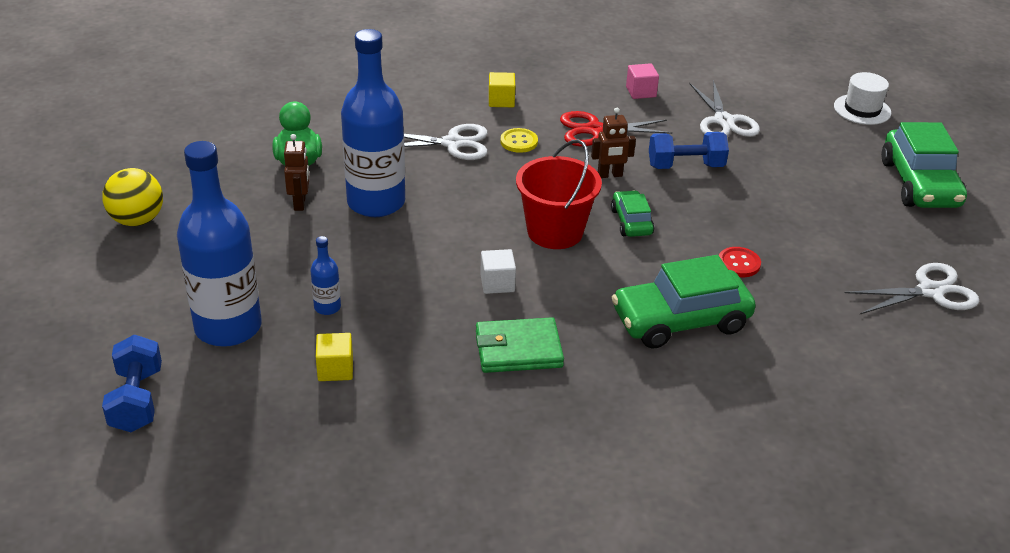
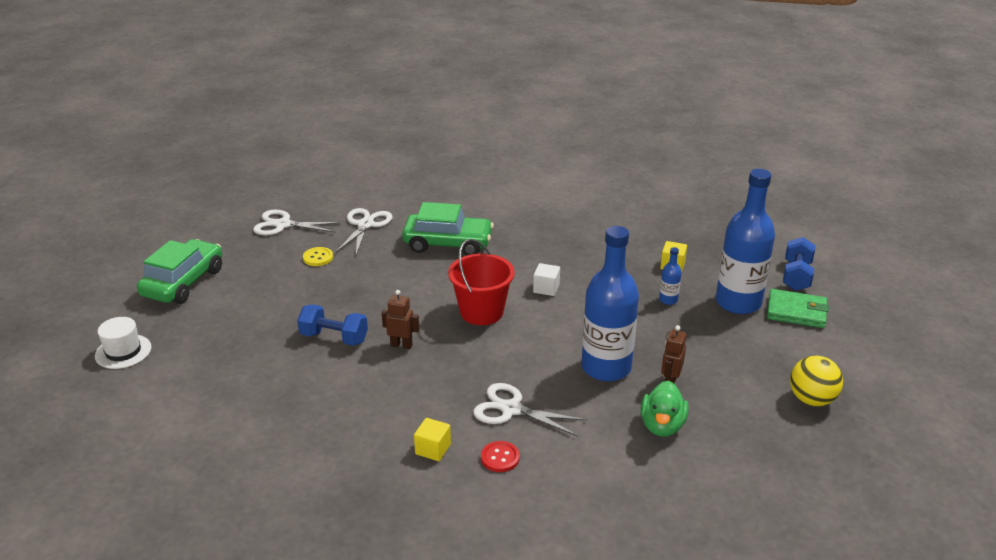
camera: 155 degrees left, 5 degrees down
(518, 349) = (556, 251): green wallet -> green wallet (796, 312)
(519, 142) = (451, 396): yellow button -> yellow button (318, 258)
(595, 130) = (374, 390): red scissors -> none
(631, 222) = (420, 306): green car -> none
(641, 92) = (289, 423): pink cube -> none
(723, 121) = (253, 371): white scissors -> white scissors (365, 225)
(738, 263) = (377, 264): red button -> red button (500, 458)

